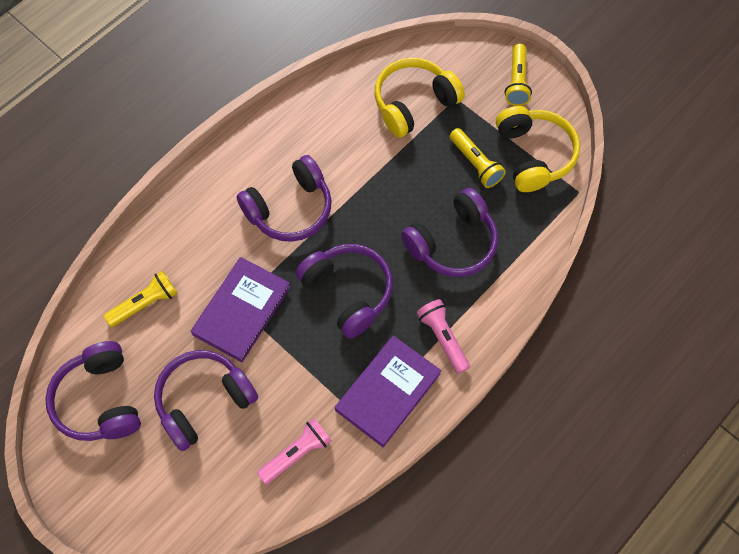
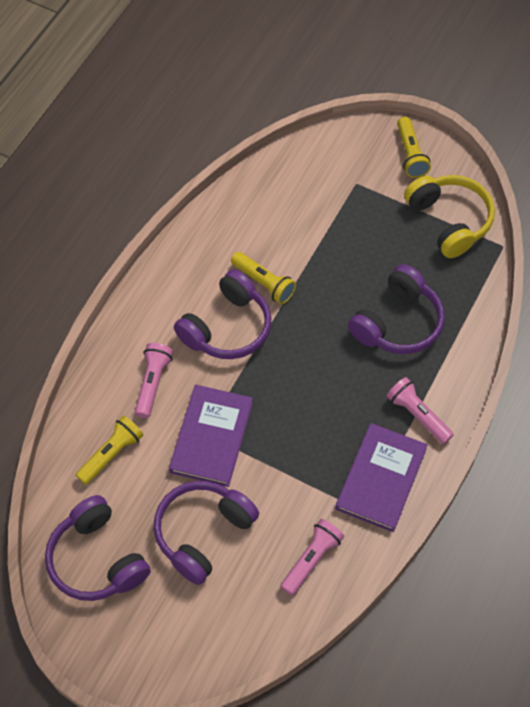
camera: 15 degrees left, 5 degrees down
(204, 245) = (153, 383): none -> pink flashlight
(348, 292) = (311, 394): purple headphones -> none
(414, 103) = (317, 197): yellow headphones -> none
(475, 164) = (395, 242): yellow flashlight -> yellow flashlight (264, 283)

